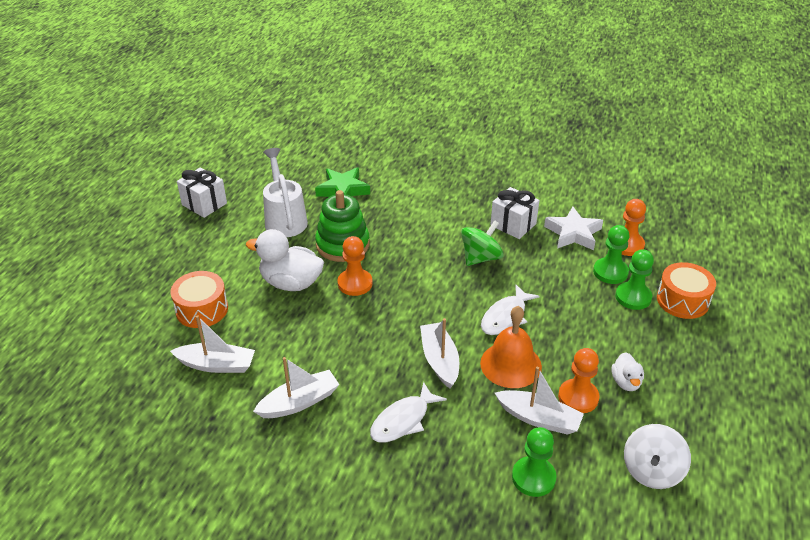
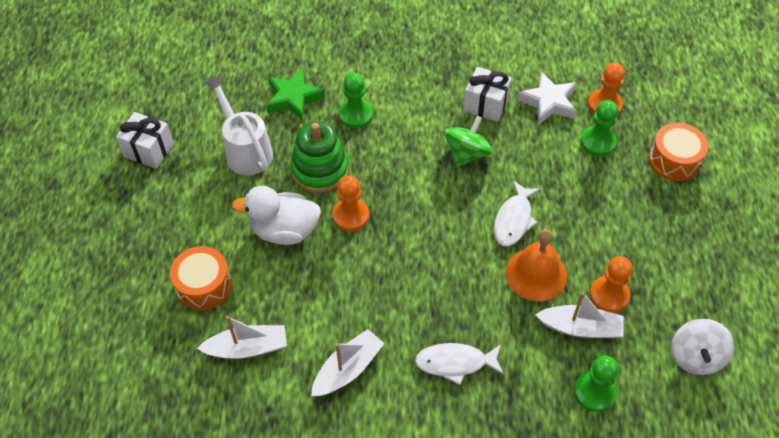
camera: 15 degrees left, 15 degrees up
(403, 420) = (455, 363): white fish -> white fish turned 60 degrees clockwise
(439, 360) = (467, 286): white boat -> none
(626, 382) = (647, 267): white duck -> none
(633, 297) = (627, 167): green pawn -> green pawn (356, 115)

